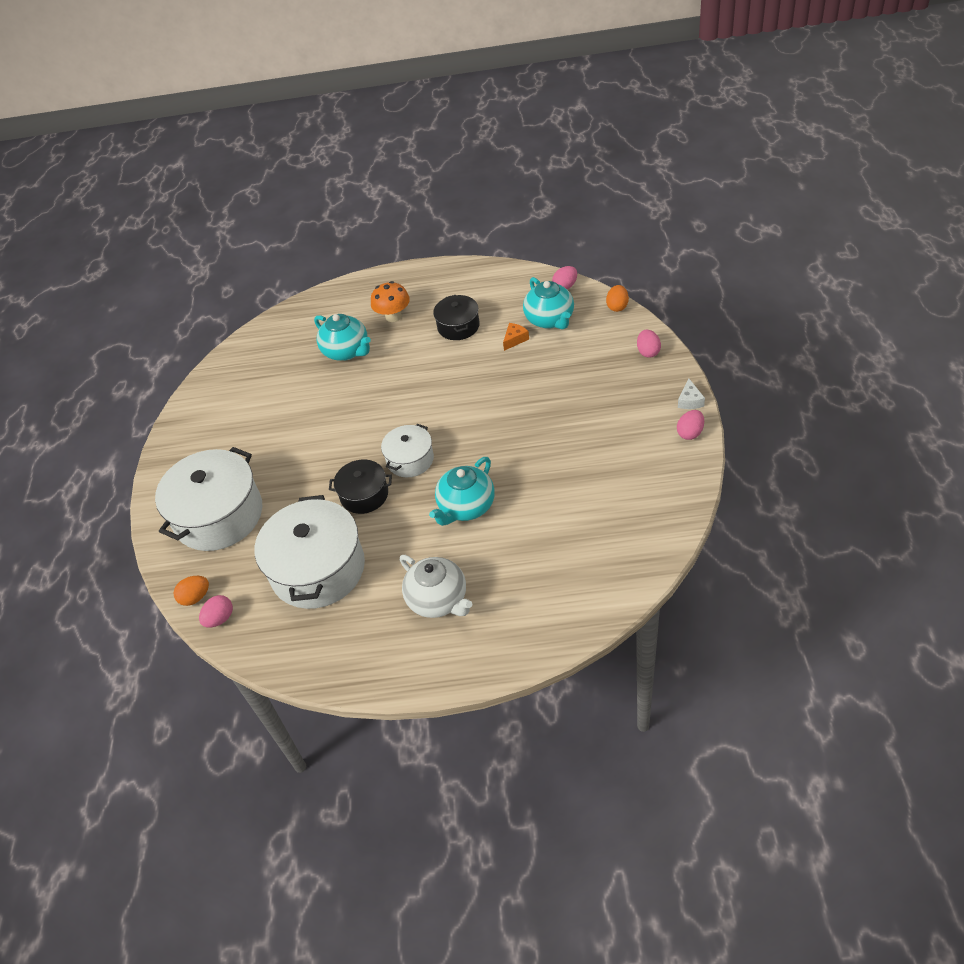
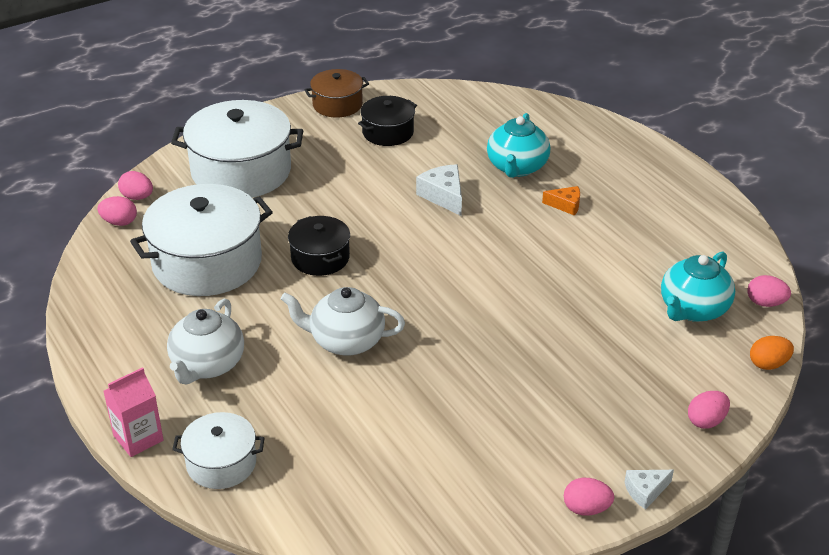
camera: 55 degrees right, 10 degrees down
(183, 428) = (337, 104): none -> brown pot
(195, 597) = (137, 197): orange egg -> pink egg
(347, 401) = (443, 196): none -> white cheese
(393, 316) = (597, 180): orange mushroom -> none
(410, 459) = (389, 273): white pot -> white pot (221, 463)
(458, 326) = (620, 236): black pot -> black pot (388, 132)
(466, 507) = (346, 341): turquoise teapot -> white teapot
(492, 666) = (138, 438): none -> pink carton
(515, 339) = (634, 290): orange cheese -> orange cheese (565, 205)

